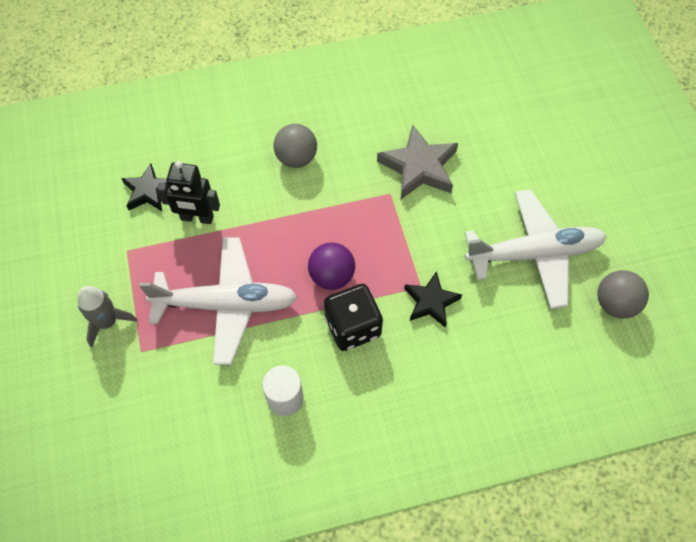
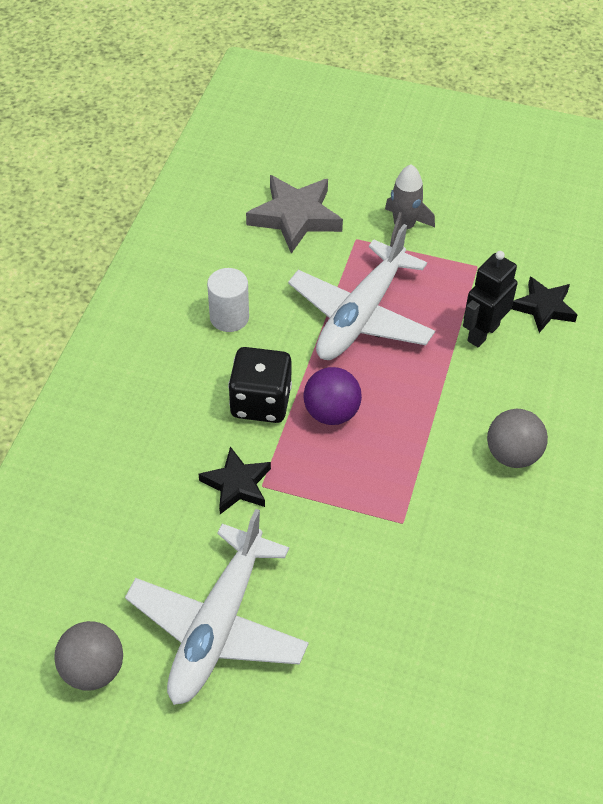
camera: 120 degrees right, 10 degrees down
(419, 167) = (422, 575): grey star -> grey star (295, 217)

